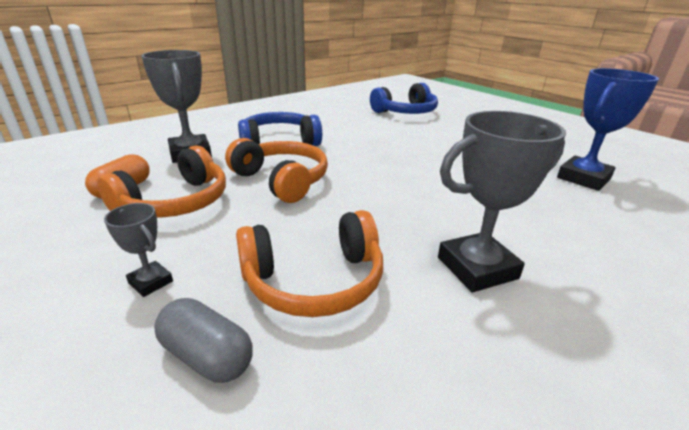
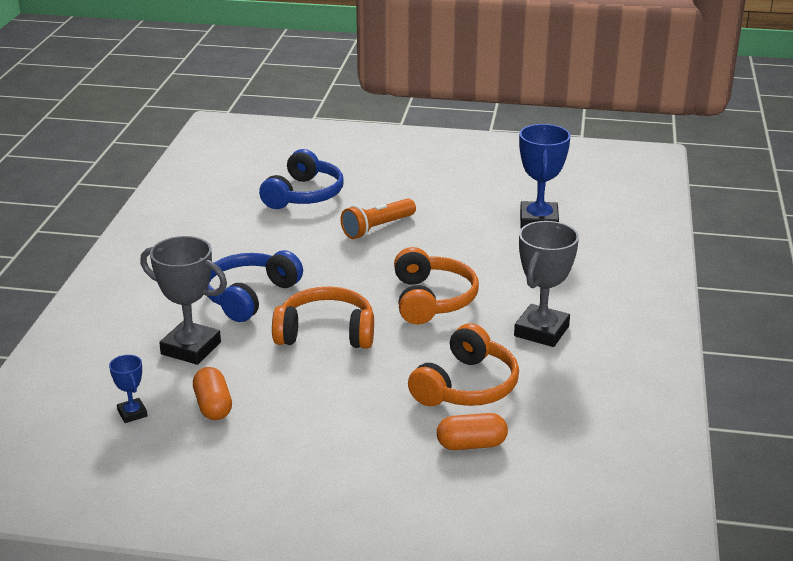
camera: 40 degrees left, 0 degrees up
(82, 171) = (132, 413): none -> blue trophy
(150, 282) = (377, 438): grey trophy -> none
(176, 202) = (282, 392): orange headphones -> orange headphones (432, 300)
(207, 356) = (471, 445): grey capsule -> orange capsule
(428, 139) = (377, 228): none -> orange flashlight

